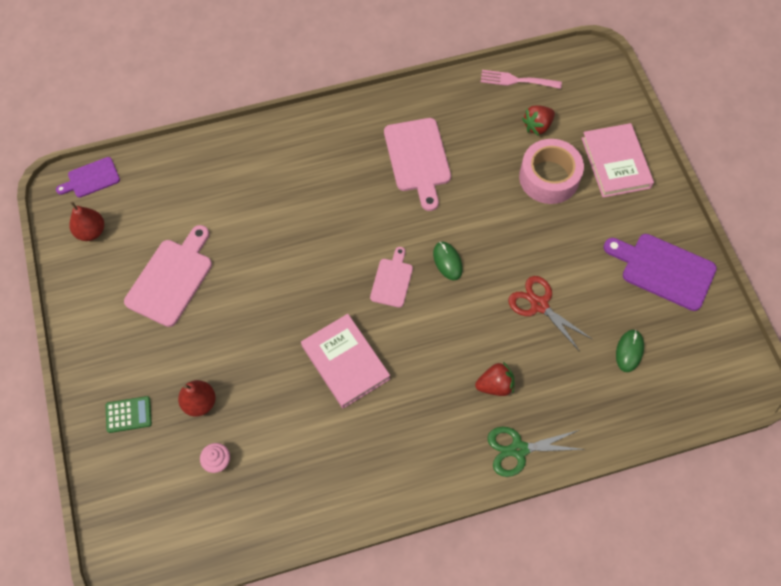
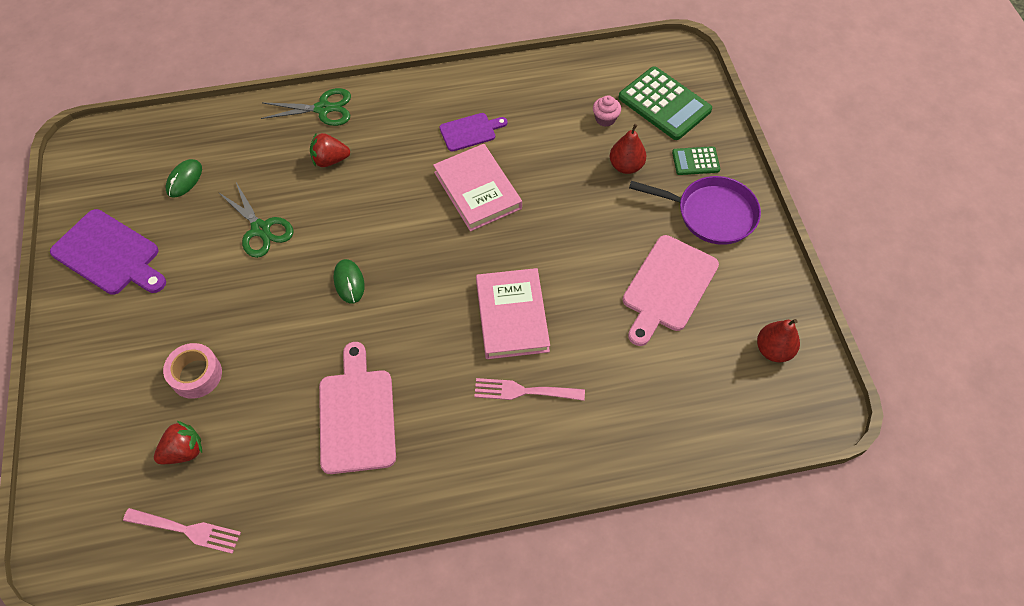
camera: 175 degrees left, 5 degrees down
(91, 178) = (789, 422): purple cutting board -> purple cutting board (470, 131)
(122, 355) = (711, 214): none -> purple pan
(152, 488) = (664, 104): none -> green calculator
(293, 185) = (523, 391): none -> pink fork
(392, 280) = (416, 266): pink cutting board -> none
(539, 305) = (261, 229): red scissors -> green scissors
(549, 177) = (196, 375): pink tape -> pink tape, size x0.66
(615, 163) = (103, 388): pink book -> pink book (512, 316)

